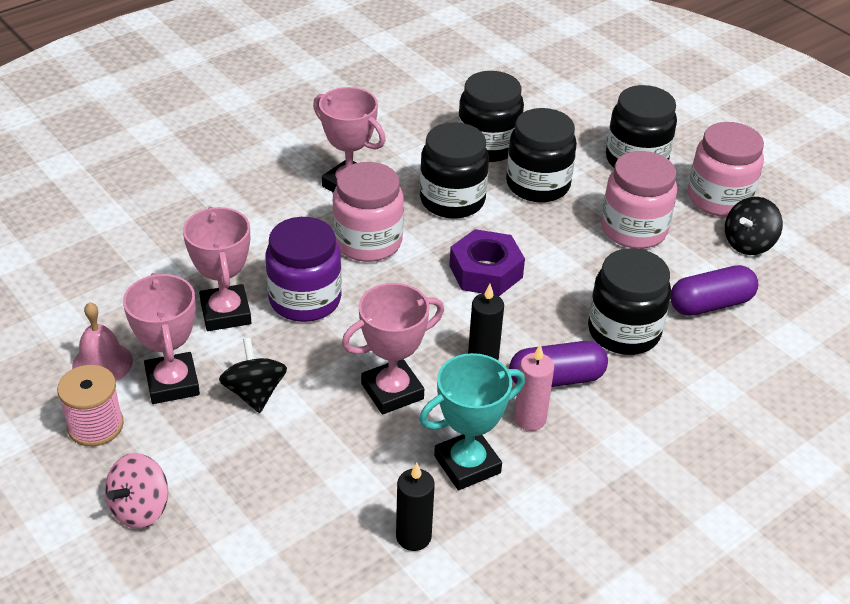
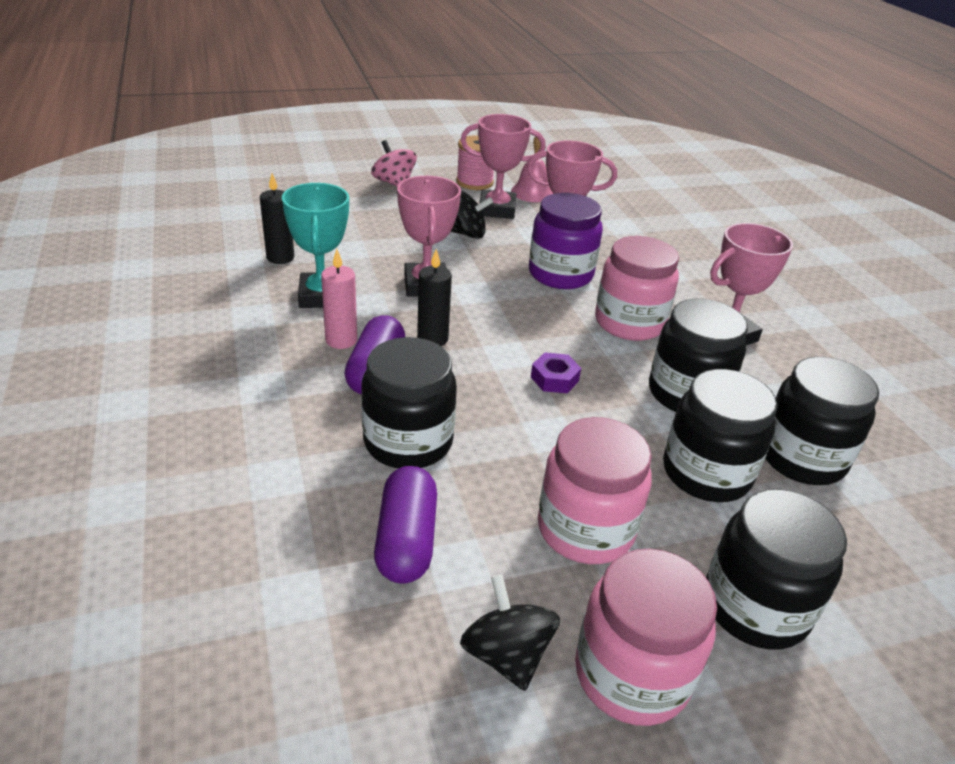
camera: 110 degrees right, 5 degrees down
(486, 271) = (554, 379): purple nut -> purple nut, size x0.57

